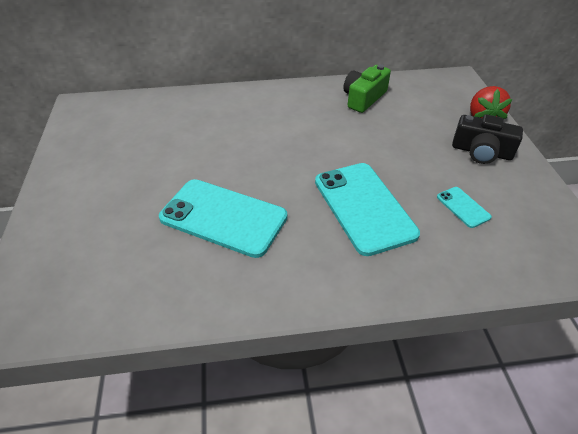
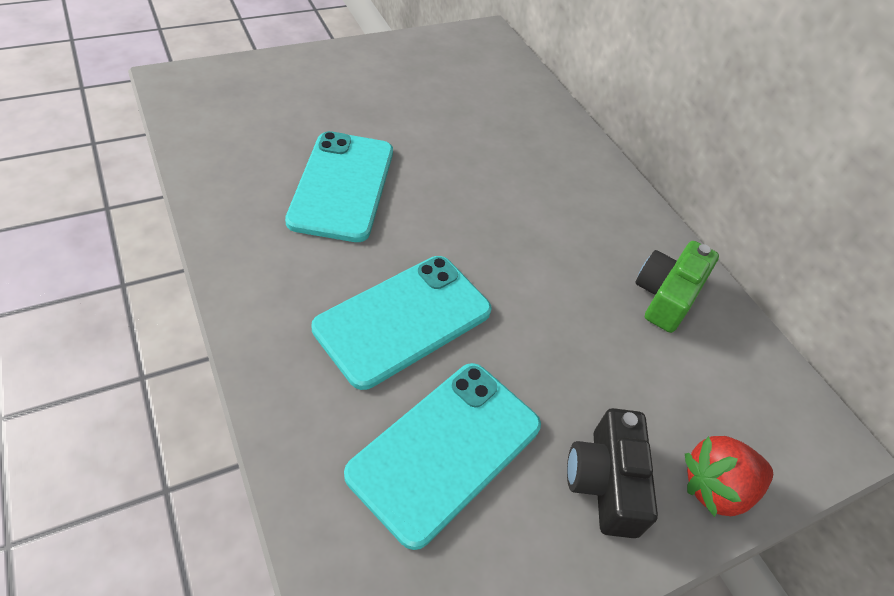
camera: 65 degrees right, 5 degrees up
(363, 98) = (666, 296): green camera -> green camera turned 75 degrees counterclockwise
(463, 207) = (445, 449): turquoise phone -> turquoise phone, size x2.24

